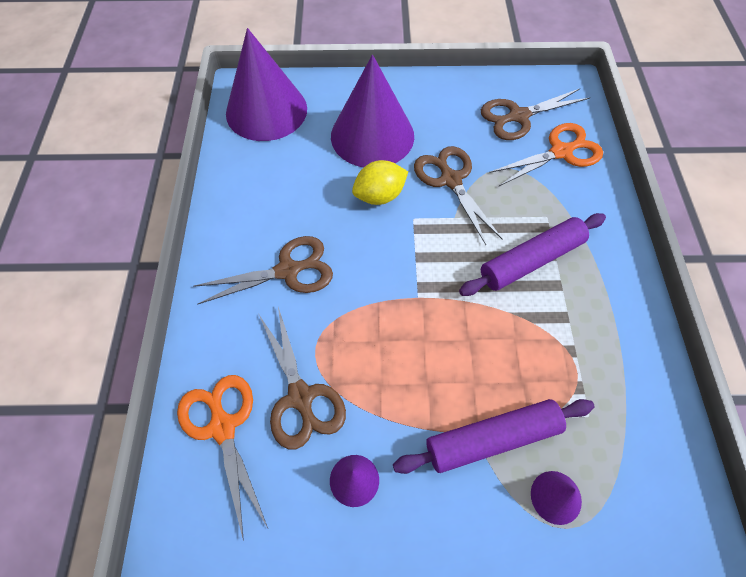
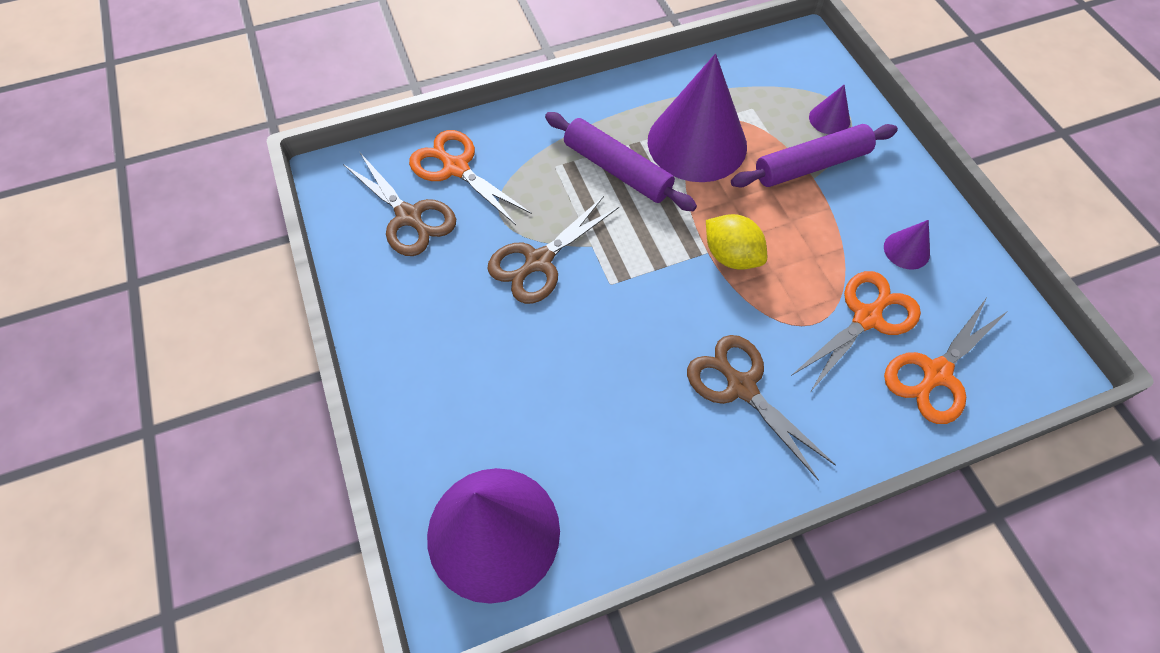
camera: 110 degrees left, 0 degrees up
(300, 397) = (867, 318): brown scissors -> orange scissors
(372, 135) = (496, 368): purple cone -> purple cone (697, 143)
(379, 196) = (593, 327): yellow lemon -> yellow lemon (731, 256)
(492, 439) = (811, 165): purple rolling pin -> purple rolling pin turned 75 degrees counterclockwise

